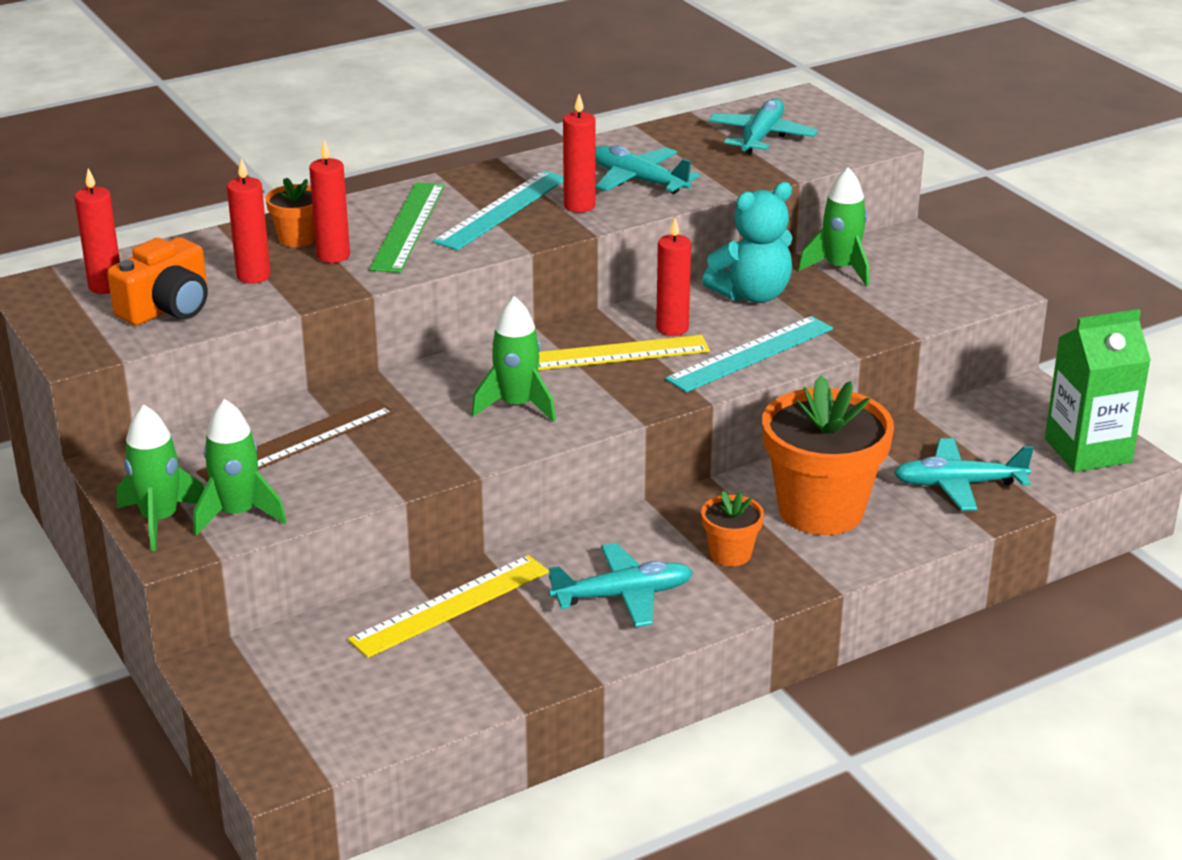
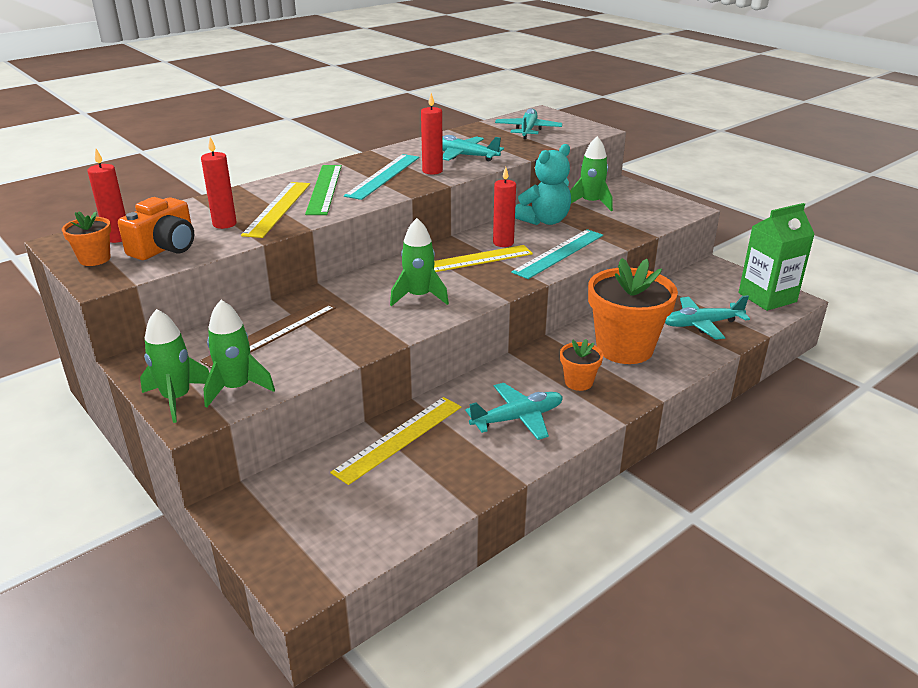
camera: 10 degrees left, 0 degrees up
(298, 238) = (251, 200): orange flower pot -> orange flower pot (95, 259)
(333, 256) = (278, 208): red candle -> yellow ruler

